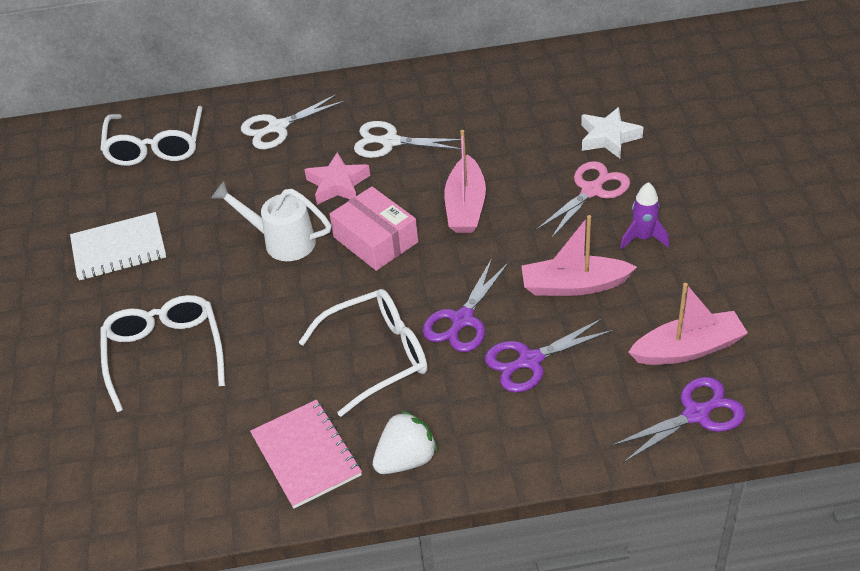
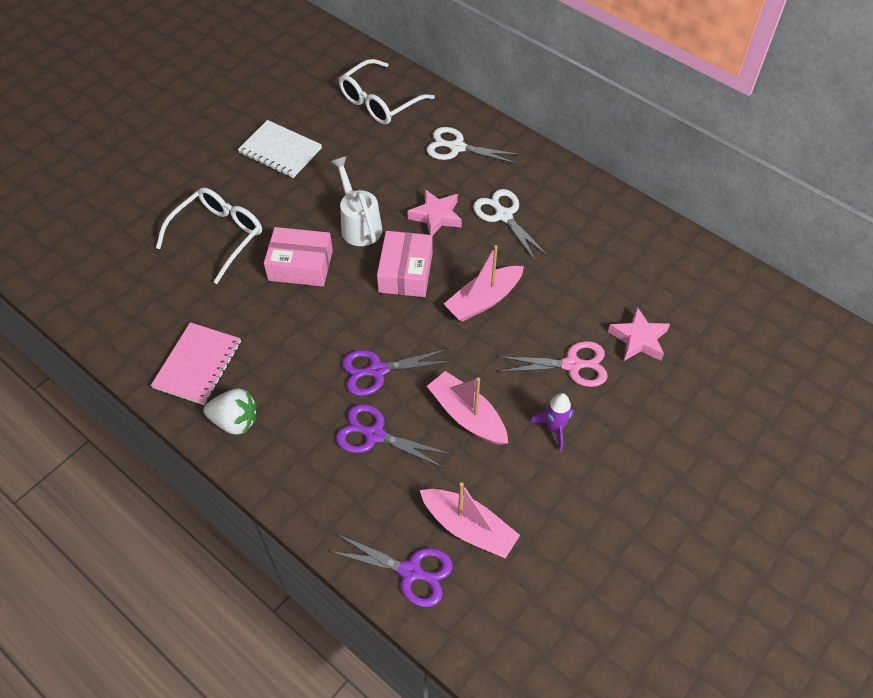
camera: 45 degrees right, 10 degrees up
(278, 309) = (300, 265): none -> pink box
(377, 356) = (306, 345): white glasses -> none
(608, 138) = (638, 339): white star -> pink star

